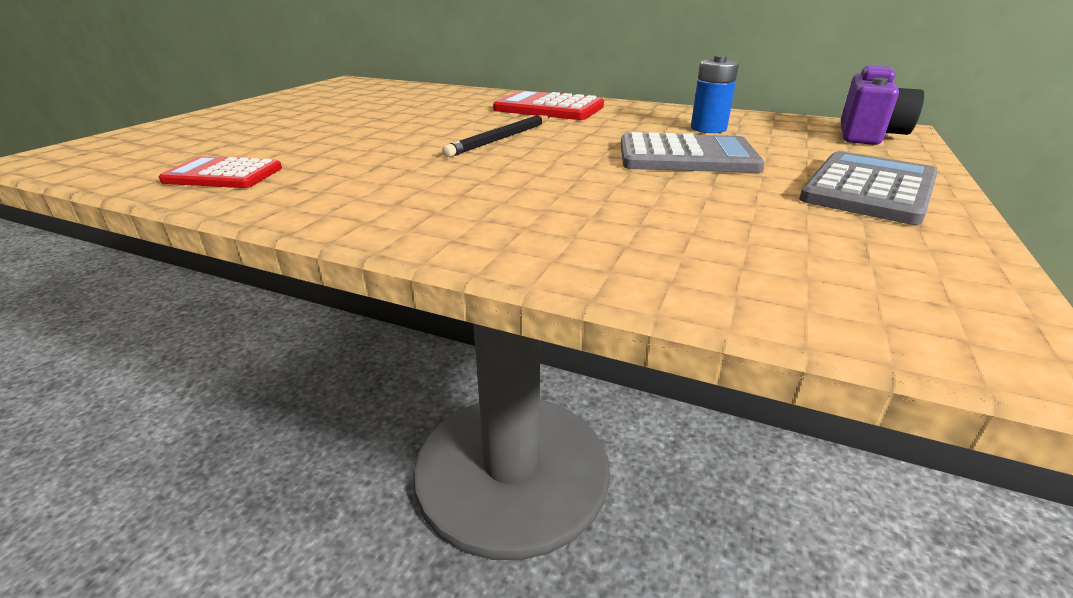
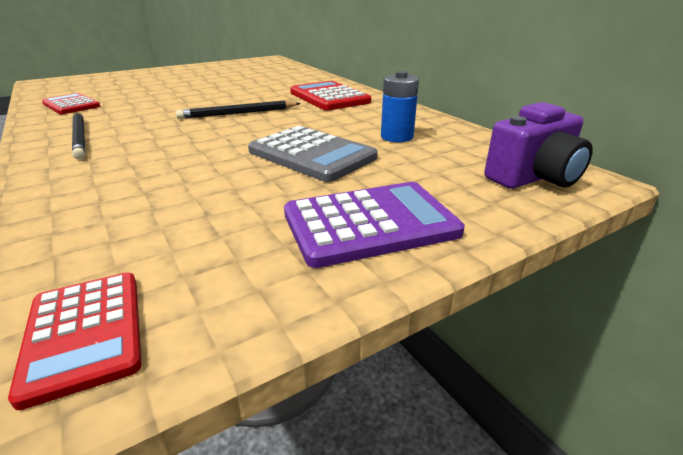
camera: 35 degrees right, 0 degrees up
(381, 202) = (80, 137): none -> black pencil
(869, 189) = (370, 224): grey calculator -> purple calculator
(930, 319) = (84, 333): none -> red calculator

